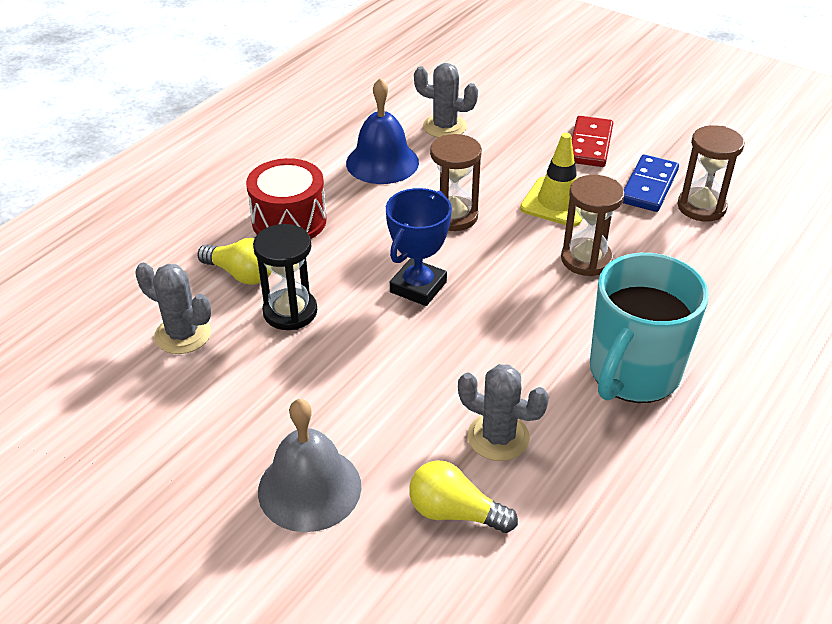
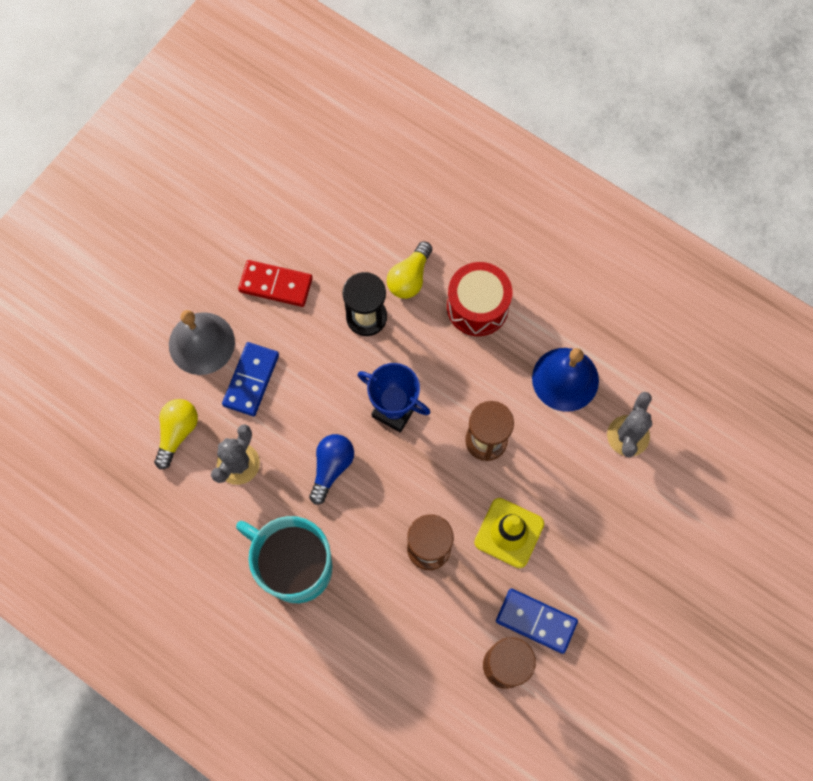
camera: 90 degrees right, 30 degrees up
(183, 334) = (343, 246): grey cactus -> none
(372, 426) = (251, 380): none -> blue domino
(496, 342) = (331, 468): none -> blue light bulb
(590, 145) = (603, 574): red domino -> red domino (275, 285)

